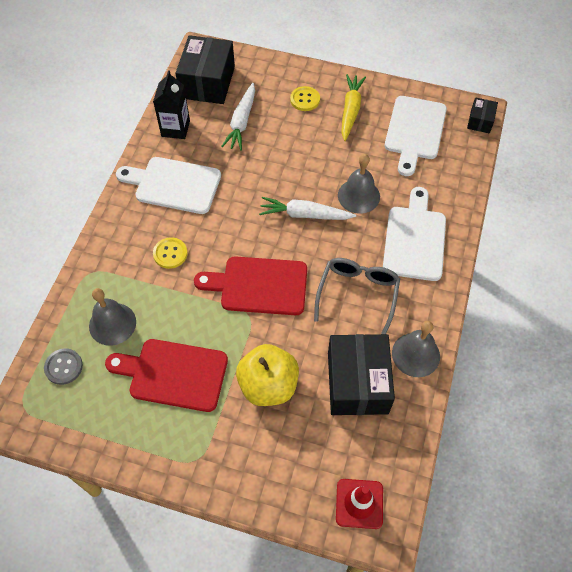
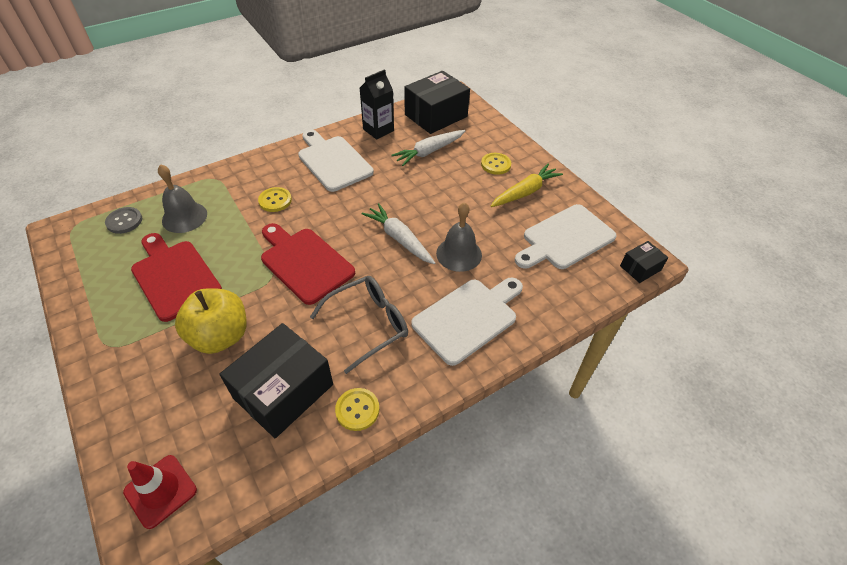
camera: 40 degrees right, 10 degrees down
(416, 354) = (357, 410): grey bell -> yellow button

